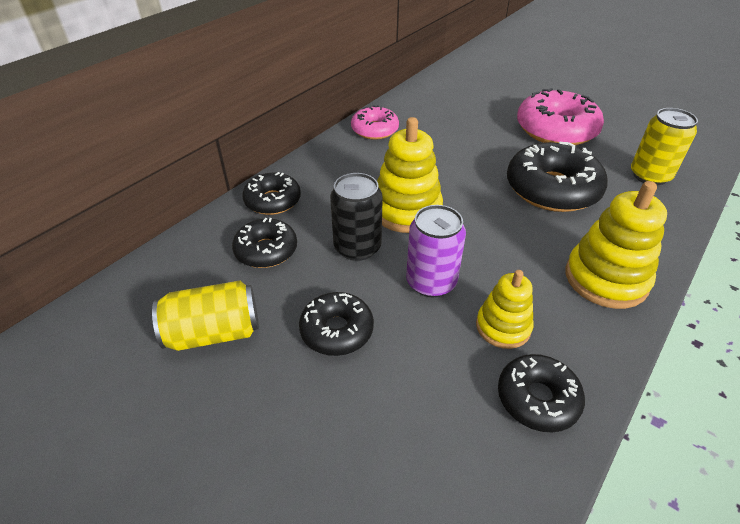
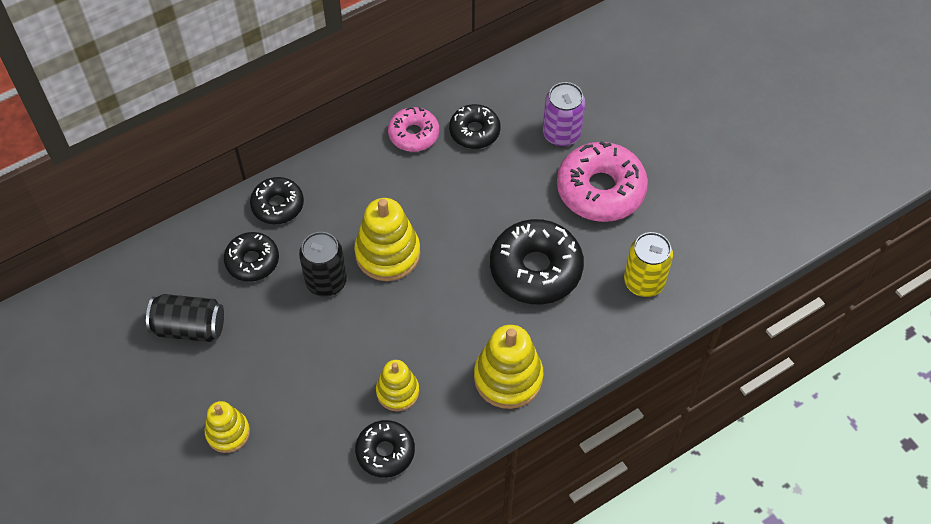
camera: 20 degrees right, 15 degrees up
(214, 333) = (189, 327): yellow can -> black can
(316, 445) = (228, 432): none -> yellow stacking toy
(337, 330) = (276, 354): black donut -> black donut (474, 131)
(431, 282) = (367, 335): purple can -> purple can (561, 134)

